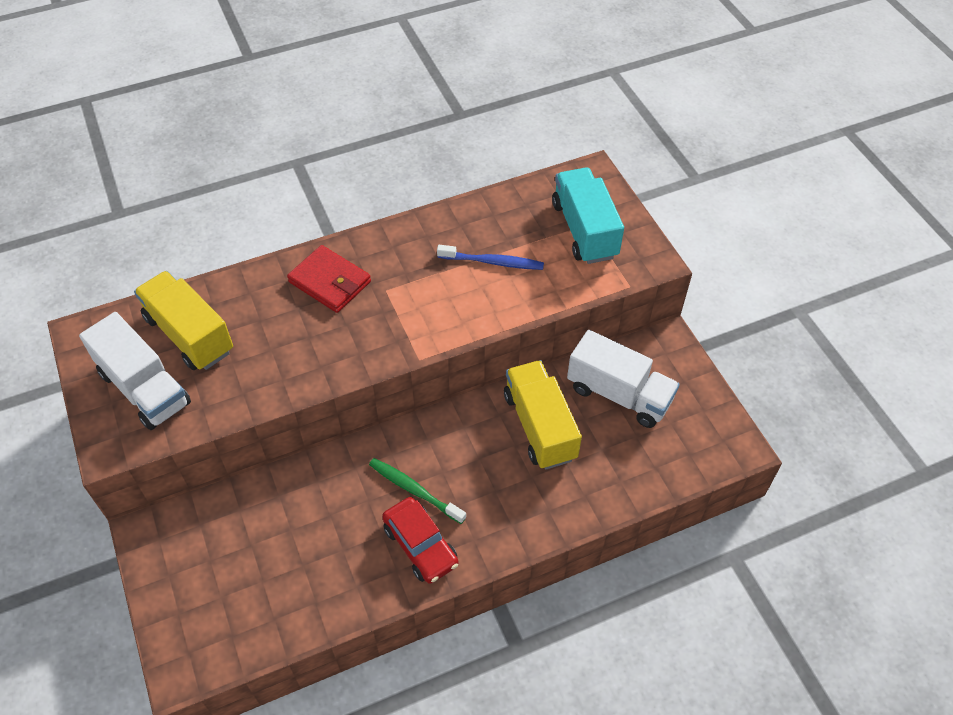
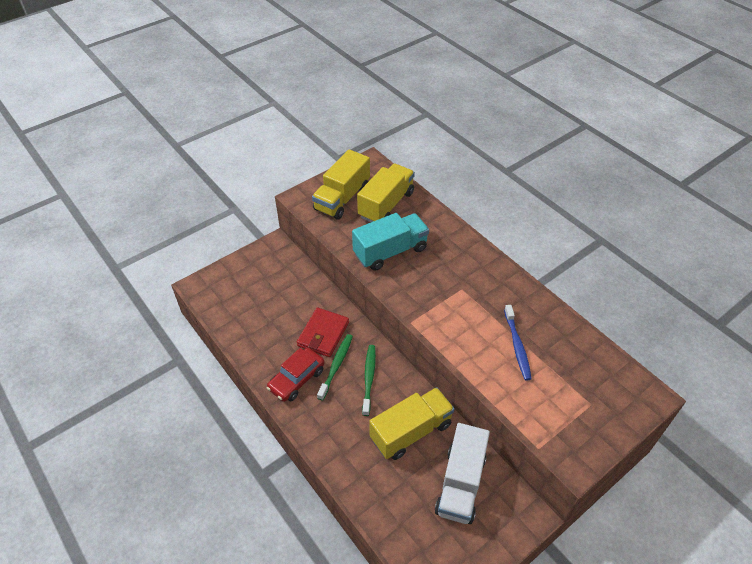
camera: 75 degrees right, 5 degrees down
(144, 388) = (342, 198): white truck -> yellow truck
(330, 282) = (455, 257): red wallet -> red wallet (323, 334)
(448, 454) = (369, 378): none -> green toothbrush
(584, 230) = (582, 402): turquoise truck -> turquoise truck (390, 251)

